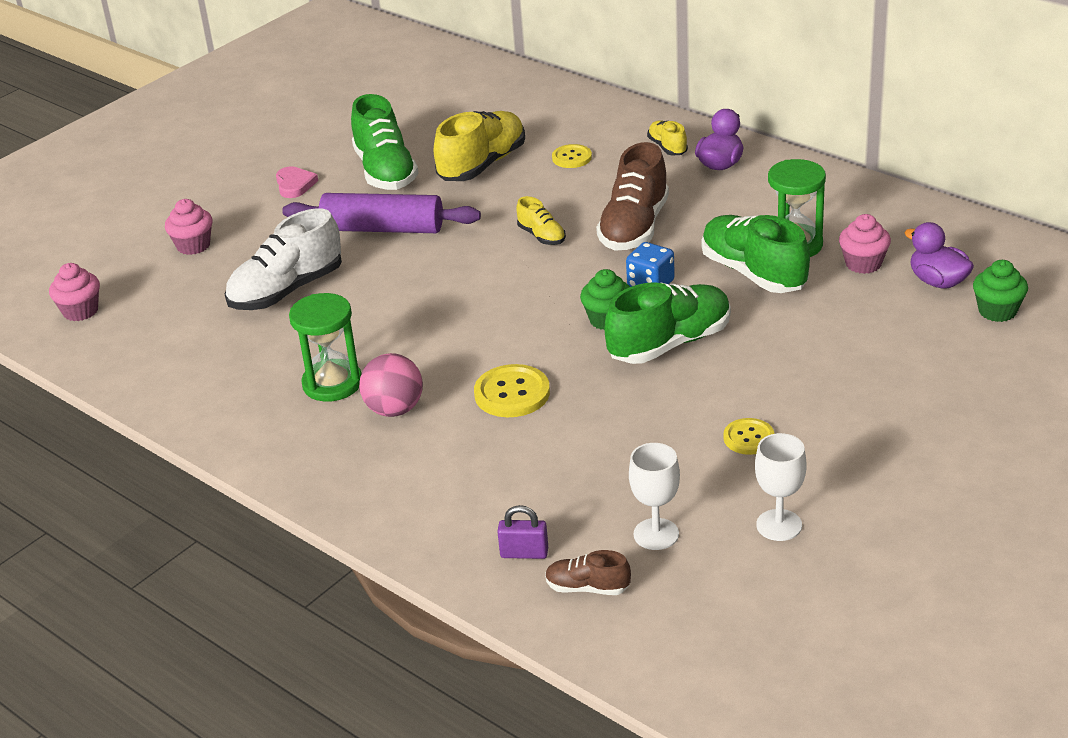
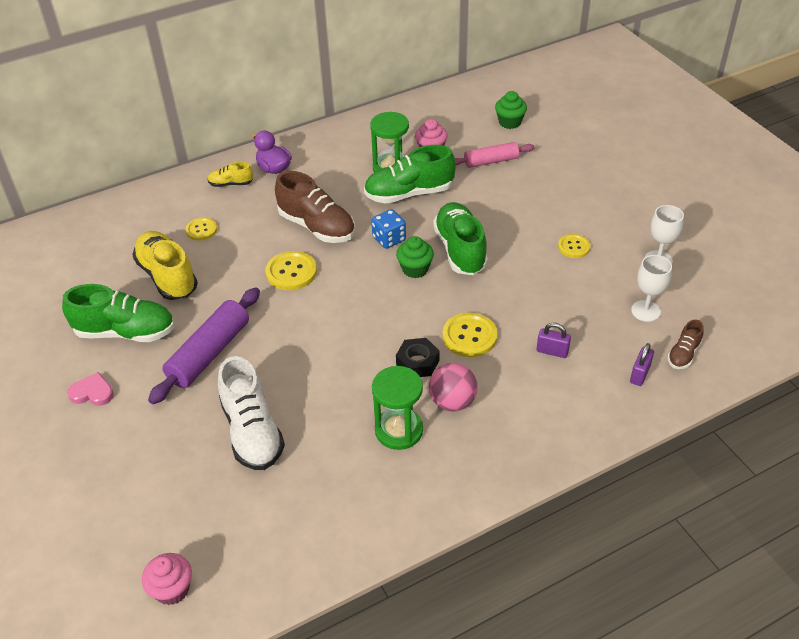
camera: 70 degrees left, 10 degrees up
(193, 246) = (130, 482): pink cupcake -> none
(445, 367) = (417, 362): none -> black nut
(524, 466) = (552, 351): none -> purple padlock
(541, 236) = (291, 272): yellow shoe -> yellow button
(884, 319) = (491, 161): none -> pink rolling pin
(938, 282) = (468, 131): purple duck -> none

